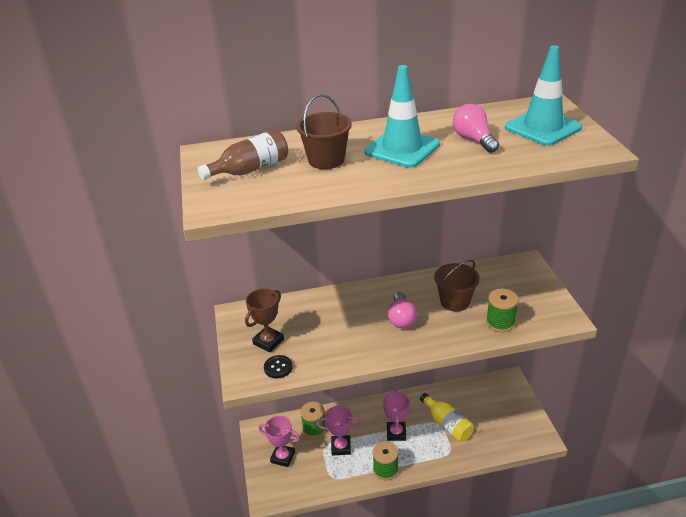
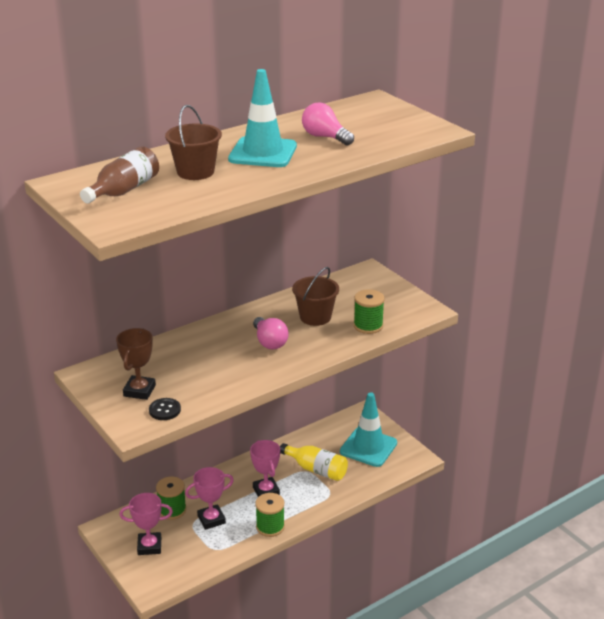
camera: 25 degrees left, 5 degrees down
(542, 128) = (381, 120): turquoise traffic cone -> turquoise traffic cone (368, 447)

